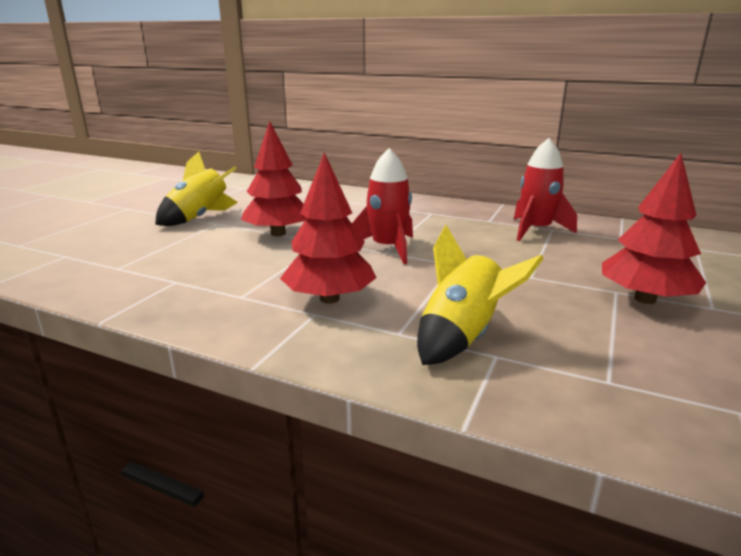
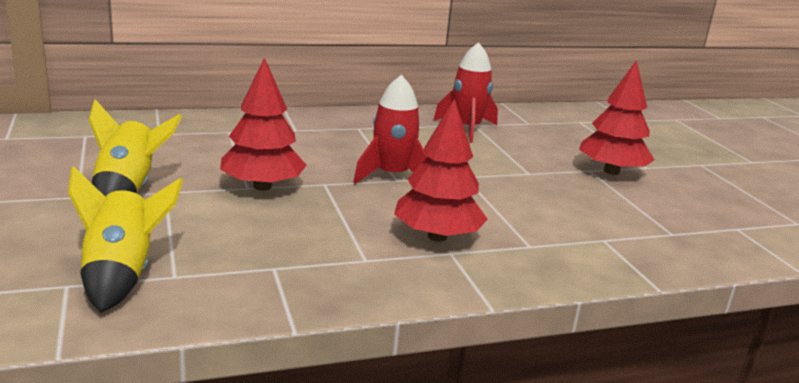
camera: 45 degrees left, 0 degrees up
(462, 337) = (568, 234): yellow rocket -> yellow rocket (121, 275)

